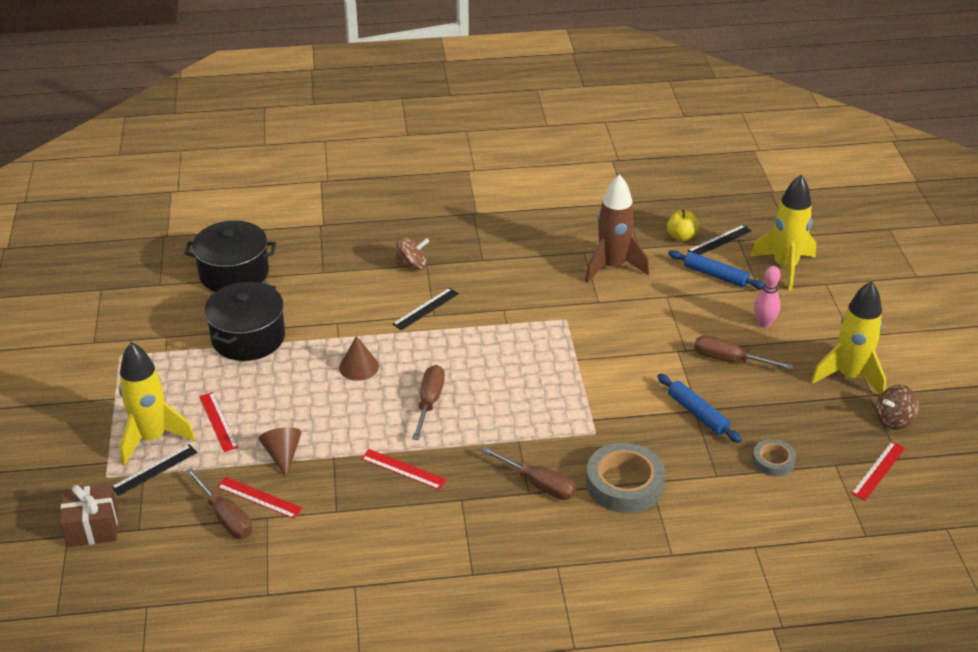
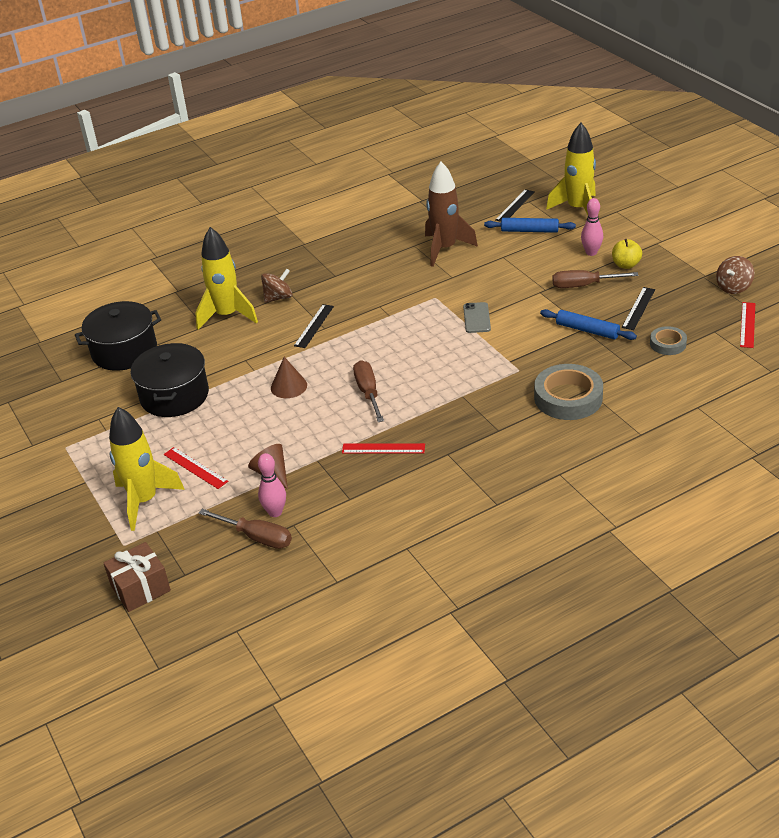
camera: 20 degrees left, 0 degrees up
(154, 470) = (165, 524): black ruler -> black ruler (638, 308)
(259, 497) = (275, 512): red ruler -> pink bowling pin
(538, 484) = (501, 421): brown screwdriver -> none
(592, 358) = (476, 318): none -> grey phone
(681, 237) = (483, 212): yellow apple -> yellow apple (626, 265)
(850, 376) = (680, 268): yellow rocket -> yellow rocket (227, 316)

